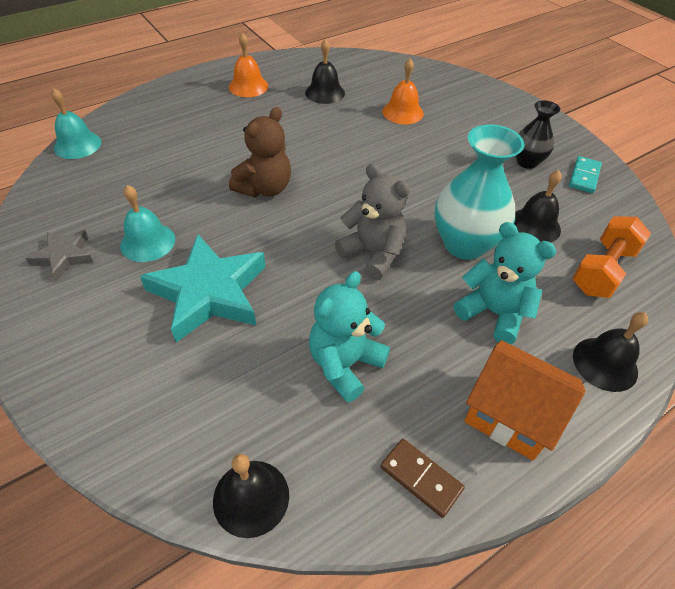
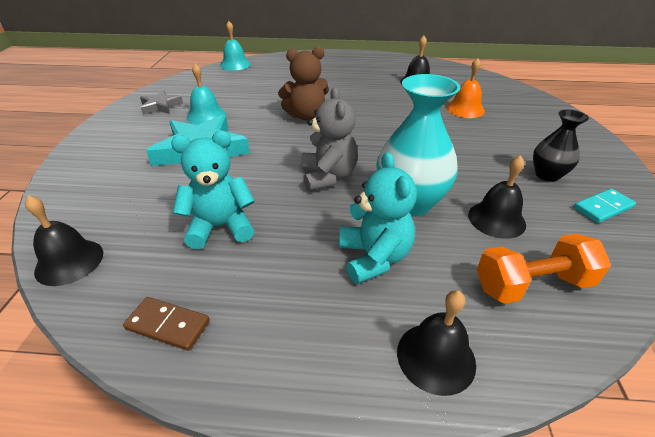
camera: 40 degrees right, 10 degrees down
(248, 86) = (367, 66): orange bell -> none
(421, 478) = (168, 325): brown domino -> brown domino turned 60 degrees counterclockwise
(510, 415) = (290, 334): orange house -> none

